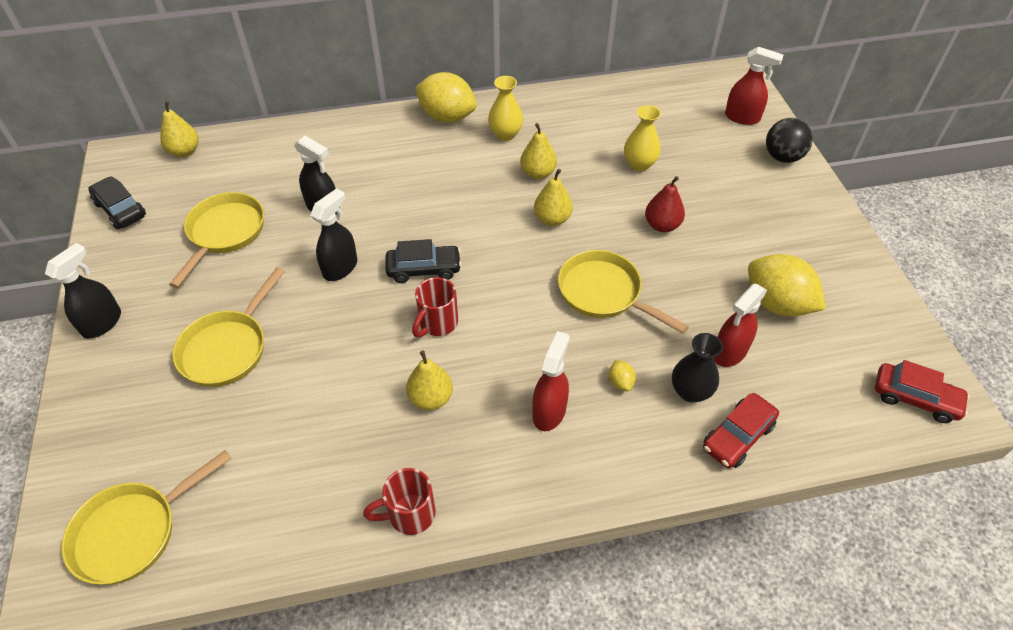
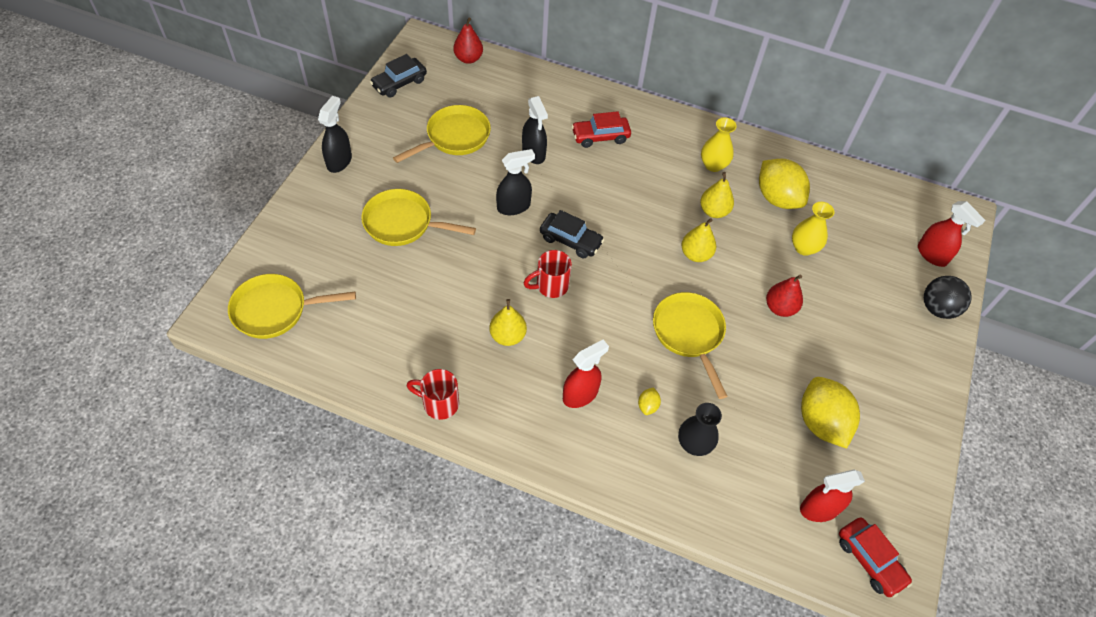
camera: 30 degrees right, 5 degrees up
(102, 323) = (339, 161): black spray bottle -> black spray bottle turned 45 degrees counterclockwise
(120, 209) = (399, 83): black car -> black car turned 120 degrees counterclockwise
(184, 151) = (468, 59): yellow pear -> red pear
(227, 348) = (403, 223): yellow pan -> yellow pan turned 45 degrees clockwise
(447, 117) = (678, 126): yellow lemon -> yellow lemon (777, 198)
(729, 352) = (749, 435): red spray bottle -> red spray bottle (819, 509)
(737, 436) = (702, 497): red car -> red car (600, 137)

